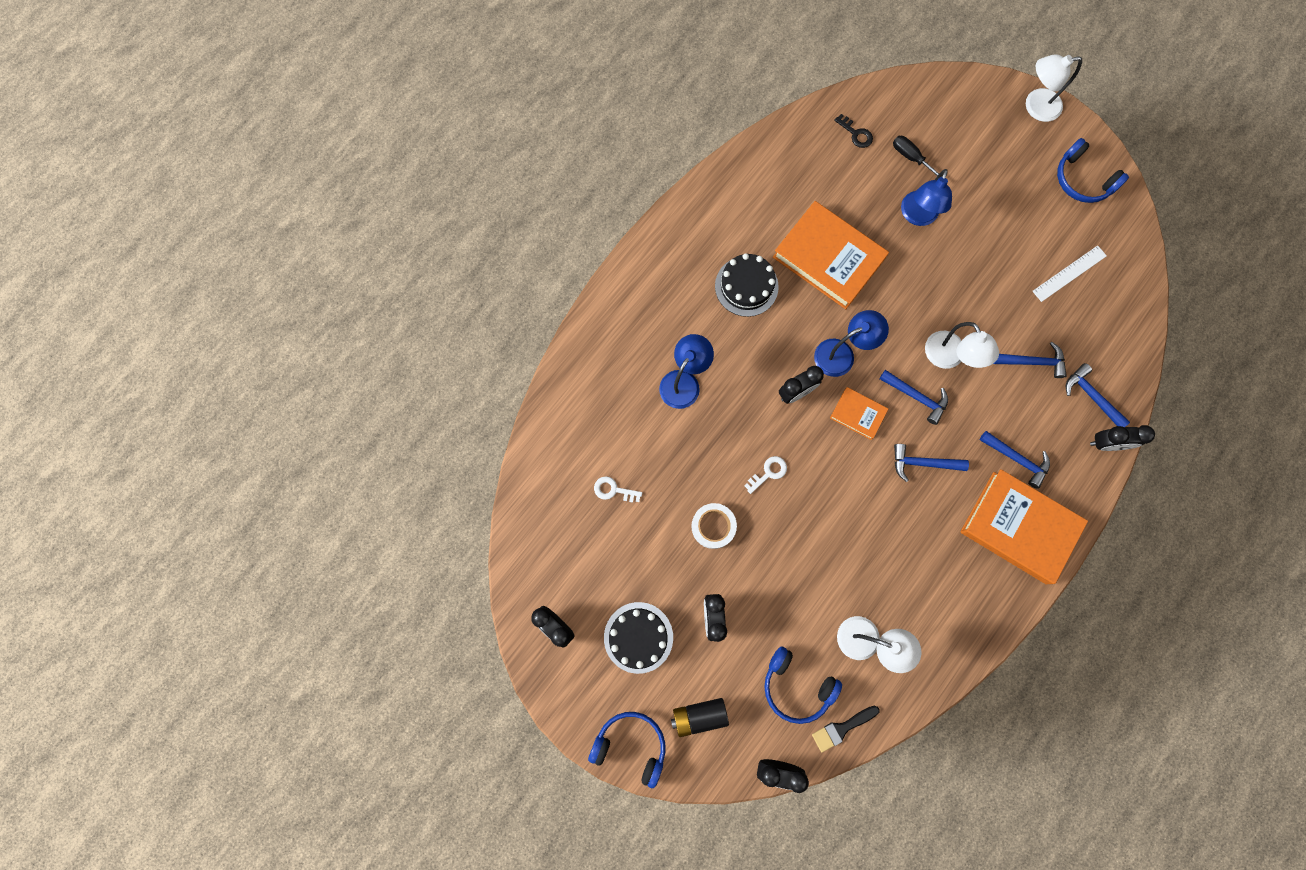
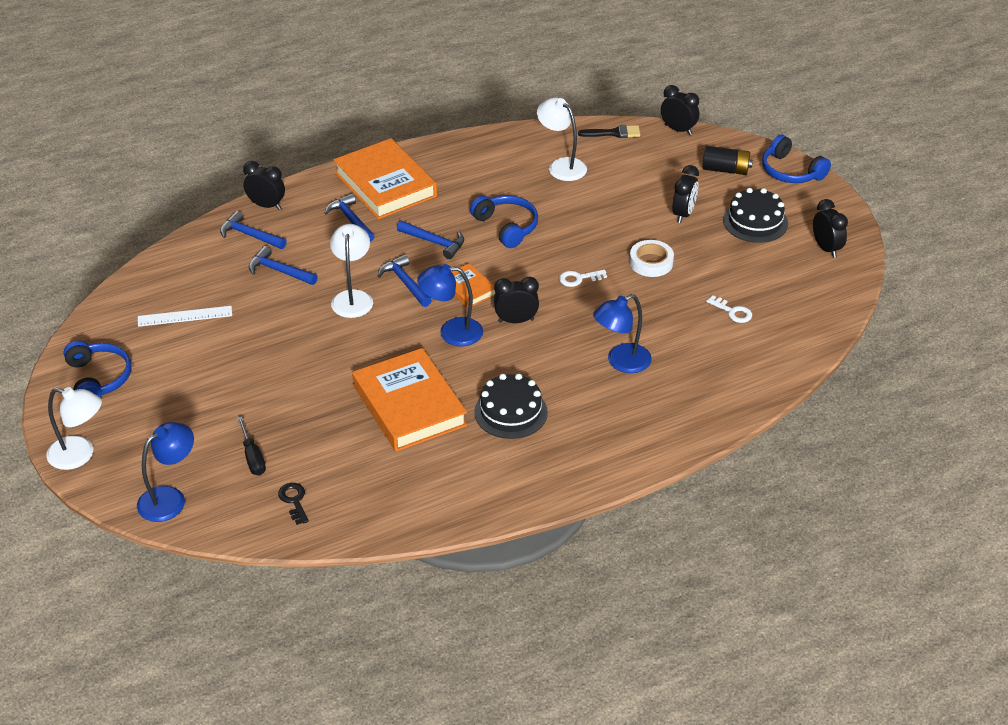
camera: 155 degrees left, 35 degrees down
(796, 686) = (636, 161): blue headphones -> blue headphones (507, 227)
(917, 216) = (290, 407): blue lamp -> blue lamp (170, 498)
(1091, 396) = (249, 235): blue hammer -> blue hammer turned 135 degrees clockwise

